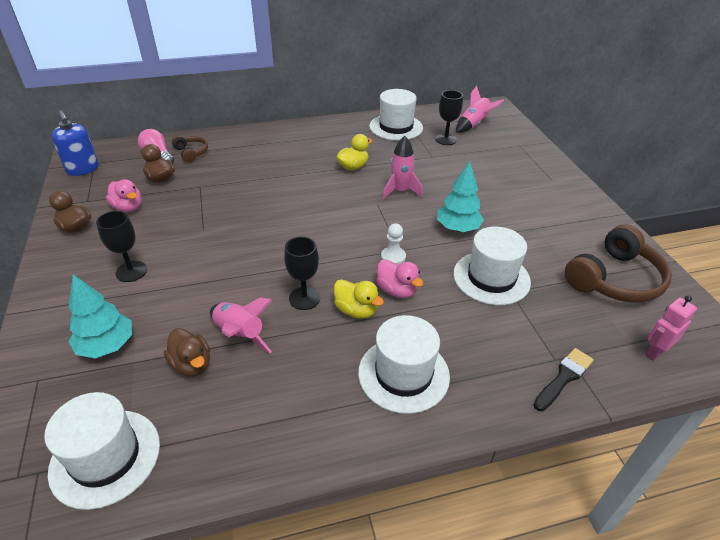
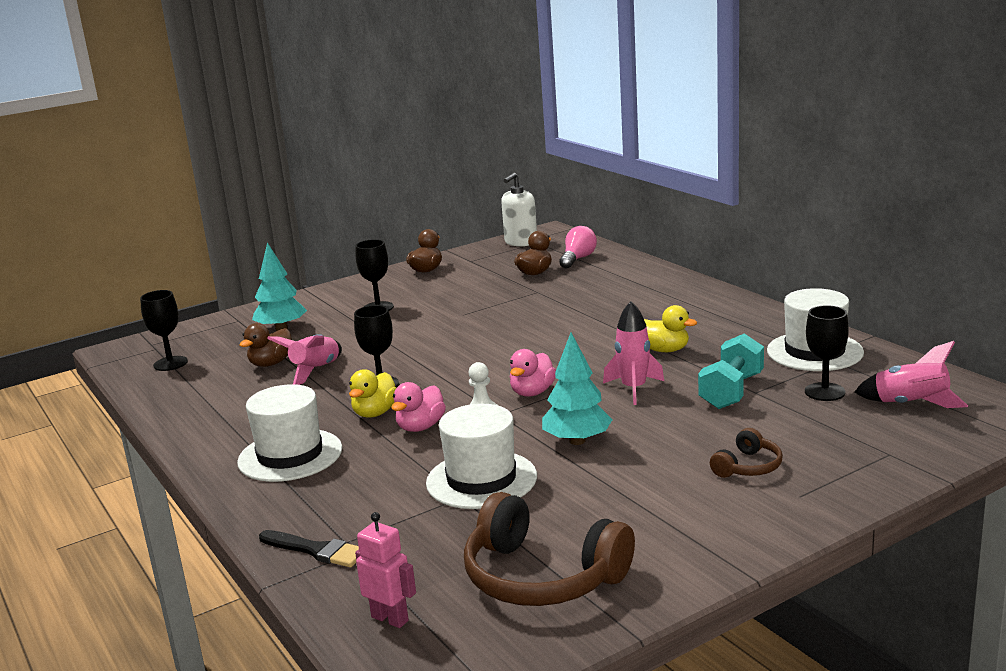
camera: 75 degrees right, 20 degrees down
(83, 169) = (521, 242): blue soap dispenser -> white soap dispenser
(105, 457) = (170, 363): white hat -> black goblet
(128, 208) = (472, 277): pink duck -> pink duck (532, 392)
(191, 152) = (600, 269): brown headphones -> brown headphones (748, 467)
(426, 163) = (731, 391): none -> turquoise dumbbell

